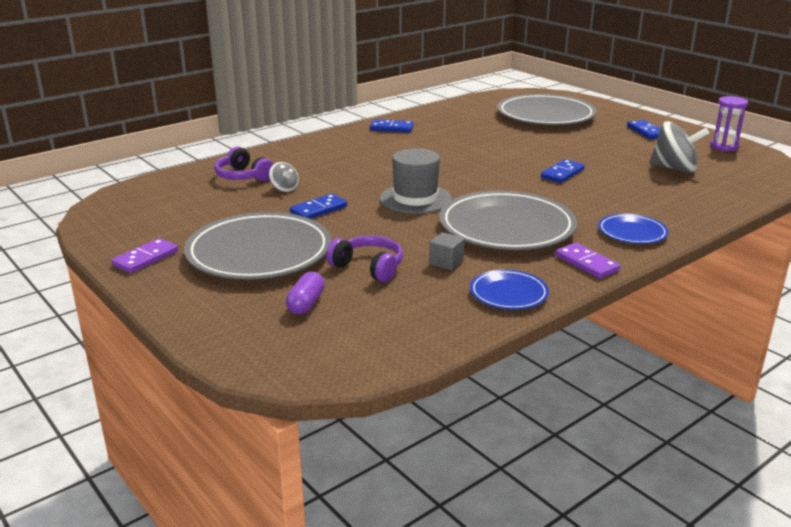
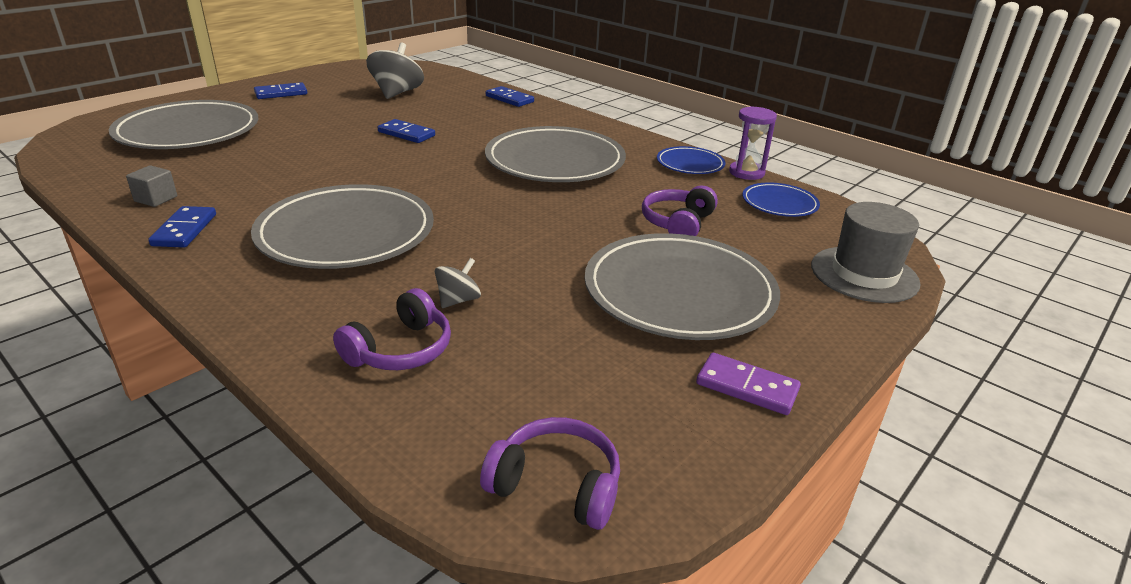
camera: 100 degrees left, 5 degrees up
(119, 205) = (556, 485): none -> purple headphones
(306, 304) = (775, 250): purple capsule -> none
(318, 209) = (533, 264): blue domino -> blue domino (509, 99)
(378, 161) = (346, 234): none -> grey plate
(415, 199) = (487, 205): grey hat -> grey hat (864, 274)
(446, 262) = (646, 187): grey cube -> grey cube (156, 199)
(586, 263) = (618, 136): purple domino -> none
(632, 232) = (550, 118): blue plate -> blue plate (779, 204)
(724, 146) = (339, 72): purple hourglass -> purple hourglass (746, 173)

